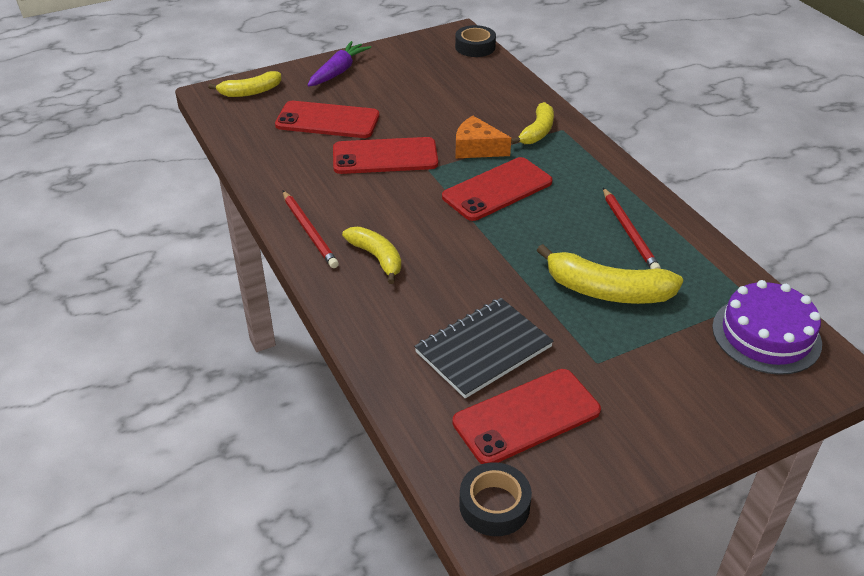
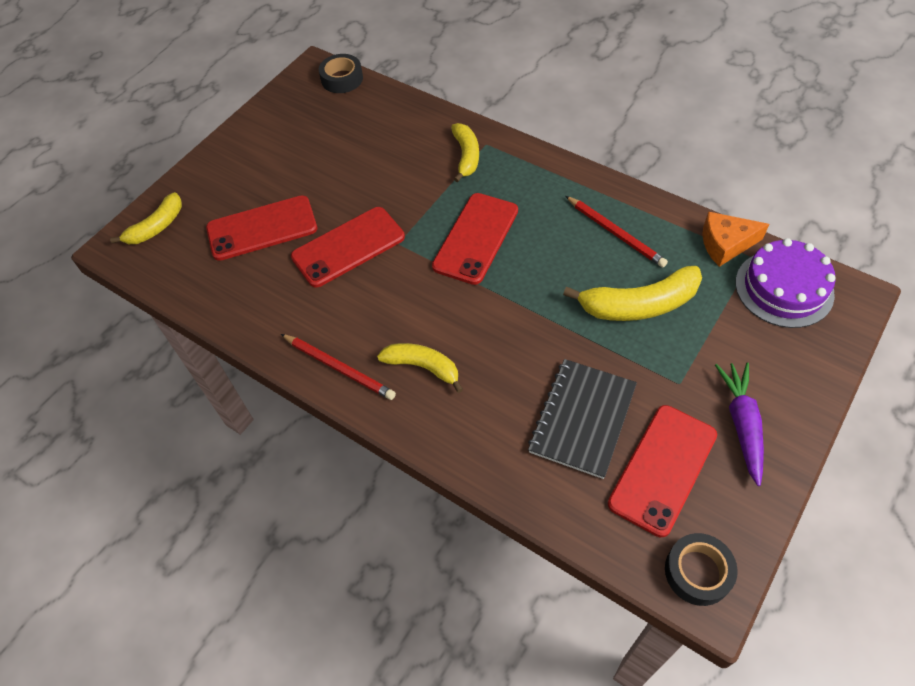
camera: 25 degrees left, 15 degrees up
(338, 71) = (229, 163): purple carrot -> purple carrot (741, 424)
(477, 148) = (426, 199): orange cheese -> orange cheese (725, 244)

